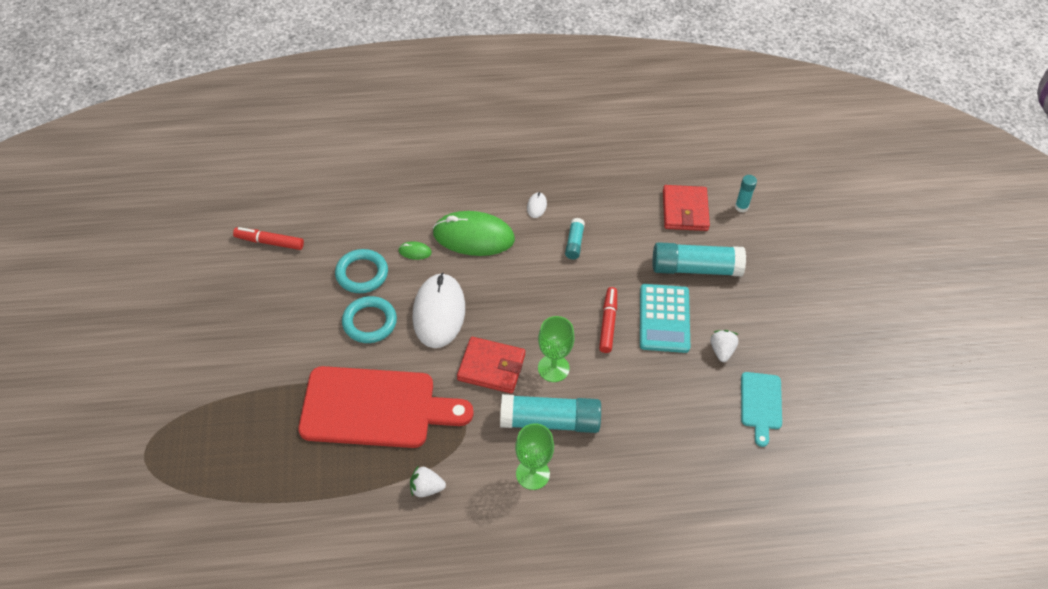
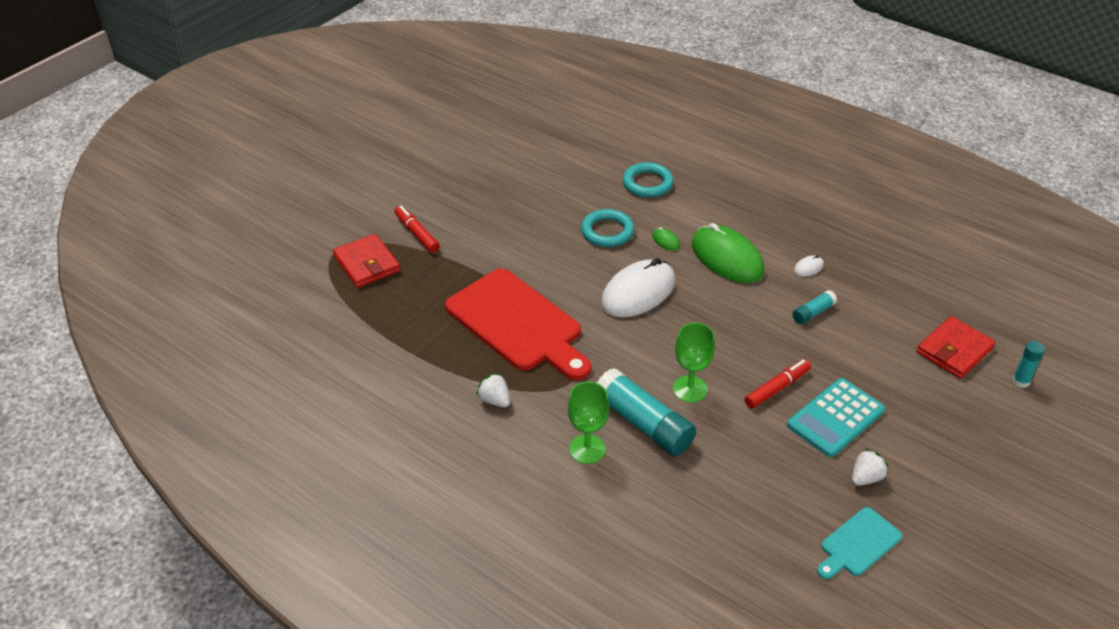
camera: 45 degrees right, 10 degrees down
(269, 242) = (562, 173): red marker -> red marker (417, 233)
(369, 322) = (577, 266): turquoise ring -> turquoise ring (647, 183)
(491, 367) = (638, 355): red wallet -> red wallet (367, 264)
(696, 268) = (913, 400): turquoise glue stick -> none

